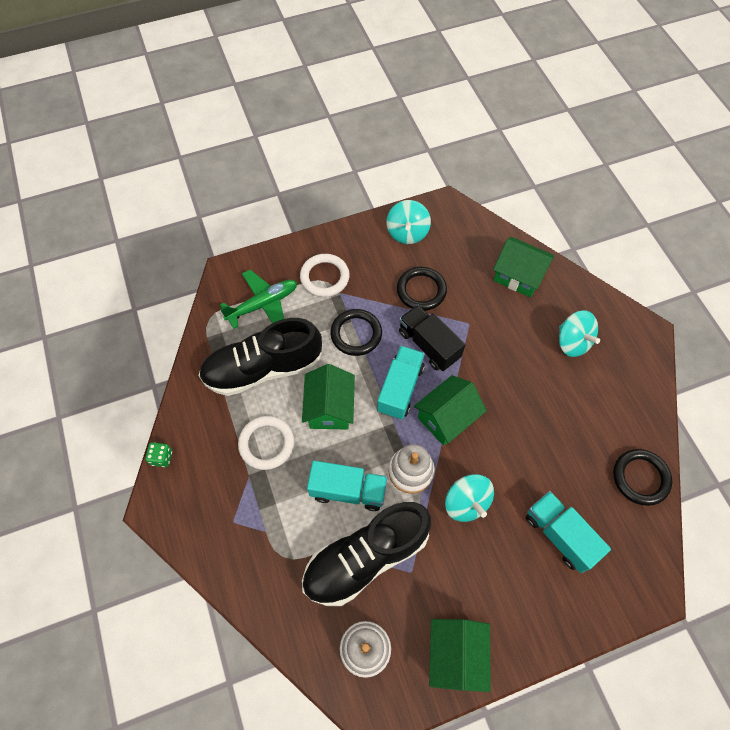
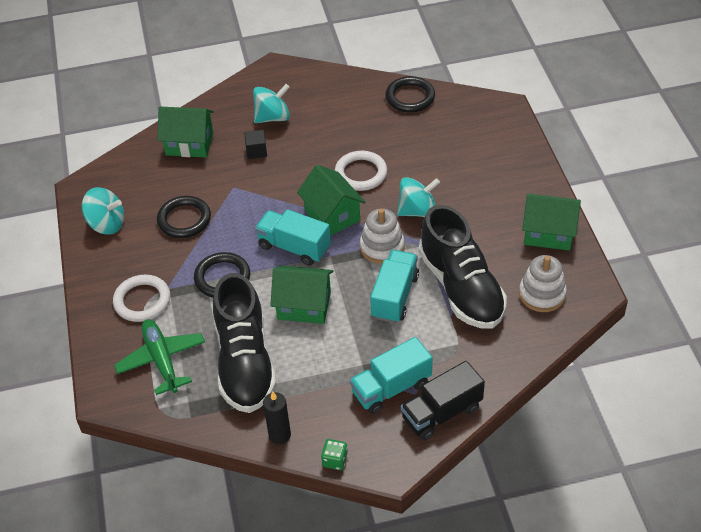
camera: 80 degrees left, 15 degrees down
(188, 408) = (279, 435): none -> black candle
(266, 444) = (334, 362): white ring -> white ring (361, 173)
(429, 345) = (250, 220): black truck -> black truck (441, 413)
(518, 276) = (189, 144): green house -> green house turned 60 degrees clockwise
(521, 335) = (256, 151): none -> black cube
(559, 535) = (453, 154): turquoise truck -> turquoise truck (391, 388)

